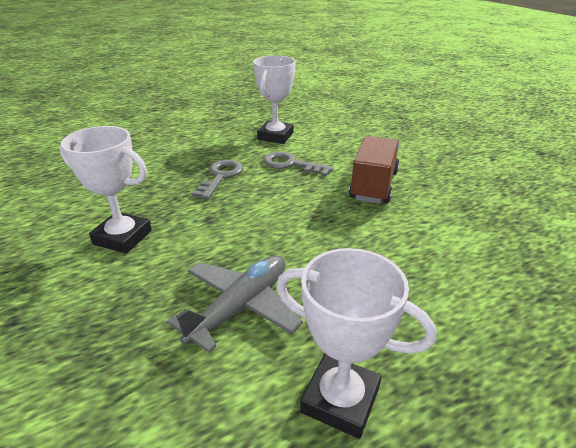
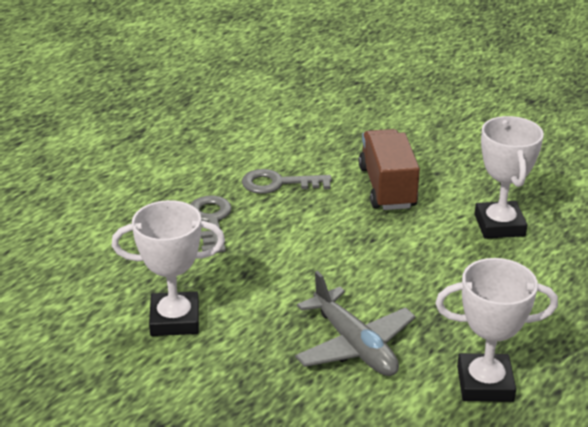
camera: 25 degrees left, 0 degrees up
(240, 307) = (354, 345): grey plane -> grey plane turned 135 degrees clockwise
(275, 136) = (226, 148): white trophy -> white trophy (499, 225)

